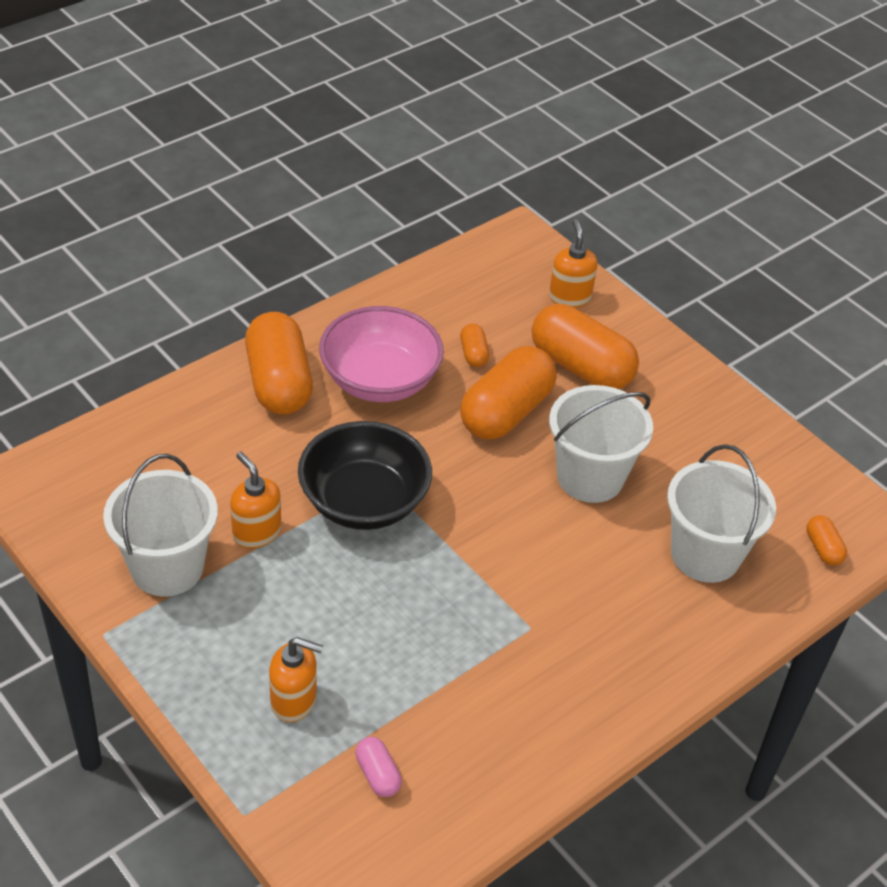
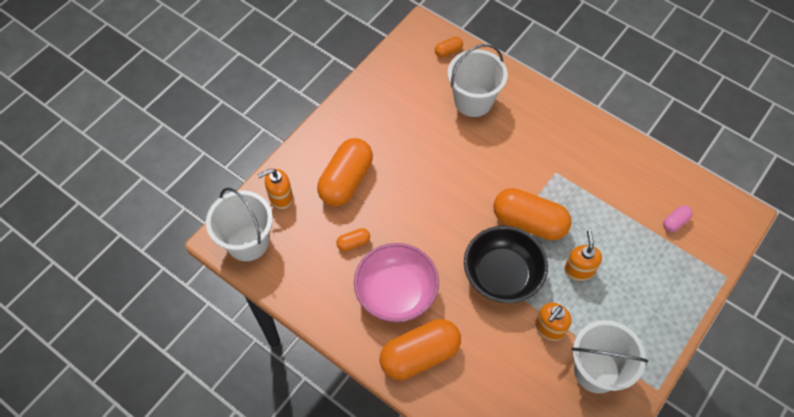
camera: 100 degrees left, 15 degrees up
(294, 701) = (652, 273): orange soap dispenser -> orange soap dispenser (579, 270)
(506, 412) = (400, 214): orange capsule -> orange capsule (529, 222)
(590, 477) = (437, 161): white bucket -> white bucket (248, 242)

